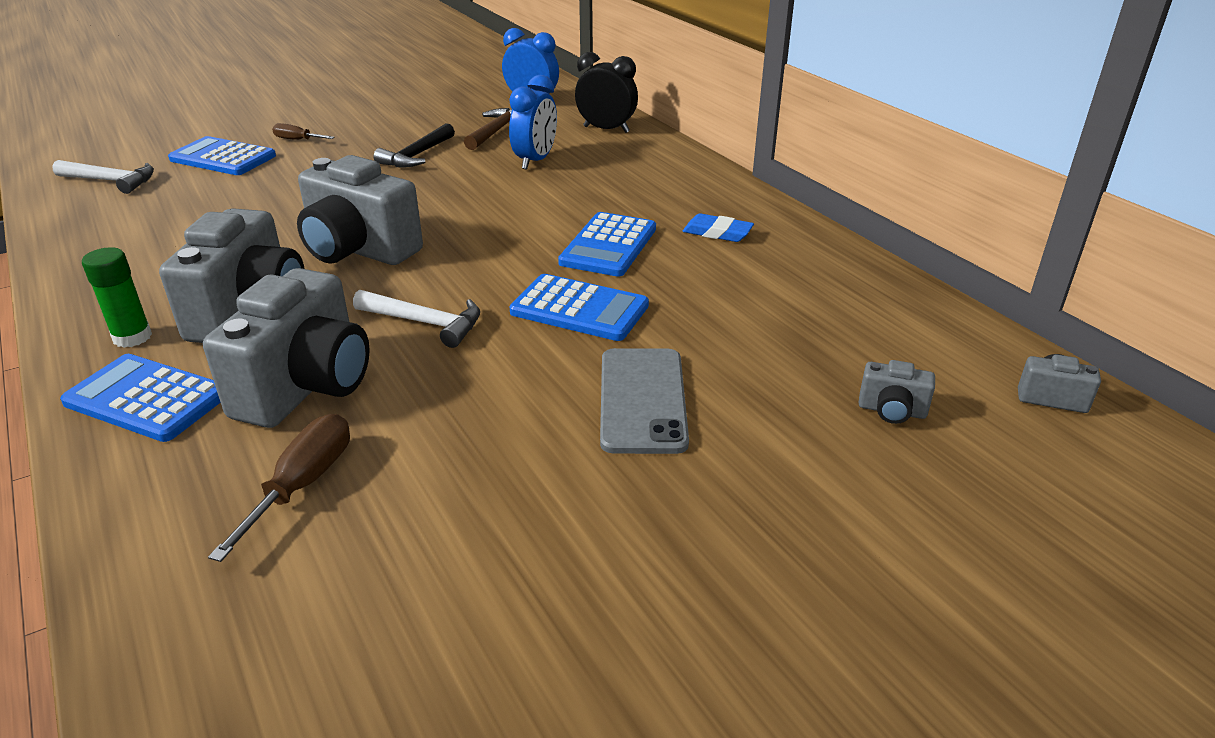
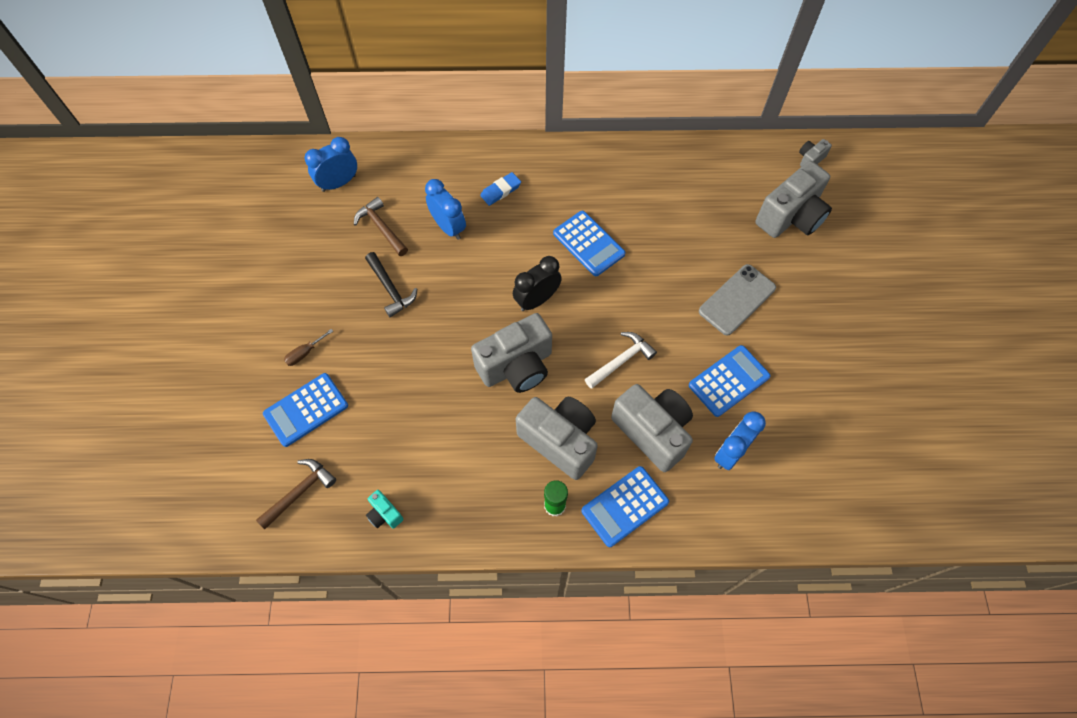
camera: 60 degrees left, 30 degrees up
(91, 230) = (384, 514): none -> turquoise camera
(111, 181) = (299, 492): white hammer -> brown hammer
(303, 484) = (730, 452): brown screwdriver -> blue clock
(579, 309) = (647, 288): blue calculator -> blue calculator (729, 381)
(606, 129) = (425, 166): black clock -> black clock (537, 300)
(642, 400) = (737, 300): grey phone -> grey phone turned 75 degrees counterclockwise
(717, 233) = (605, 188): blue eraser -> blue eraser (500, 191)
(892, 411) = (790, 217): grey camera -> grey camera, size x2.27

